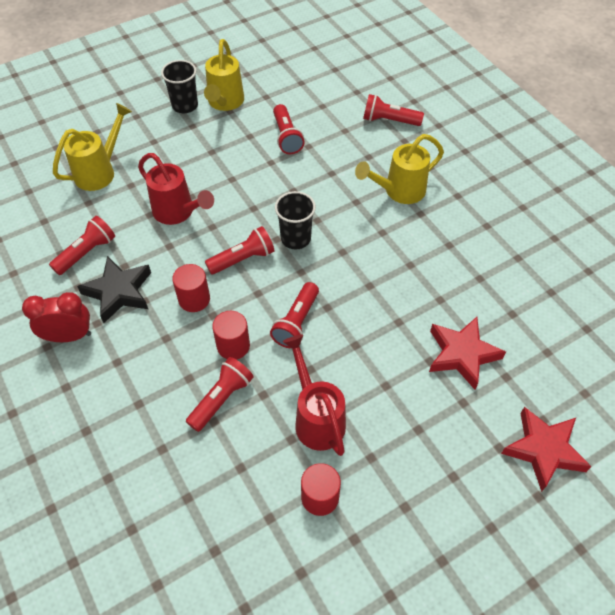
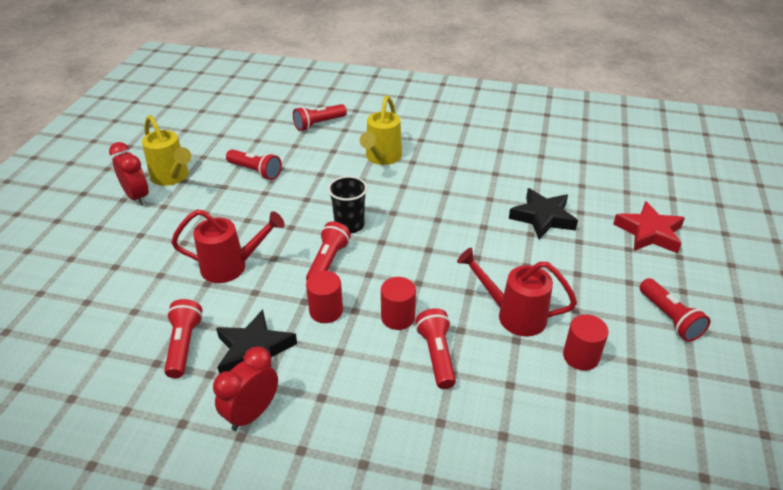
camera: 45 degrees left, 15 degrees down
(100, 171) = (115, 283): yellow watering can -> none
(185, 105) = (137, 197): black cup -> red clock
(296, 322) = (421, 272): red flashlight -> red flashlight (669, 318)
(462, 354) = (542, 217): red star -> black star

